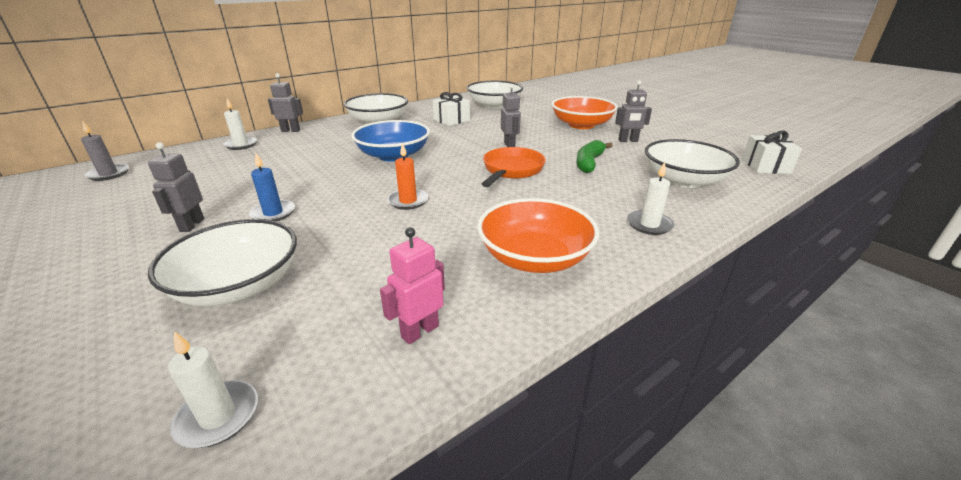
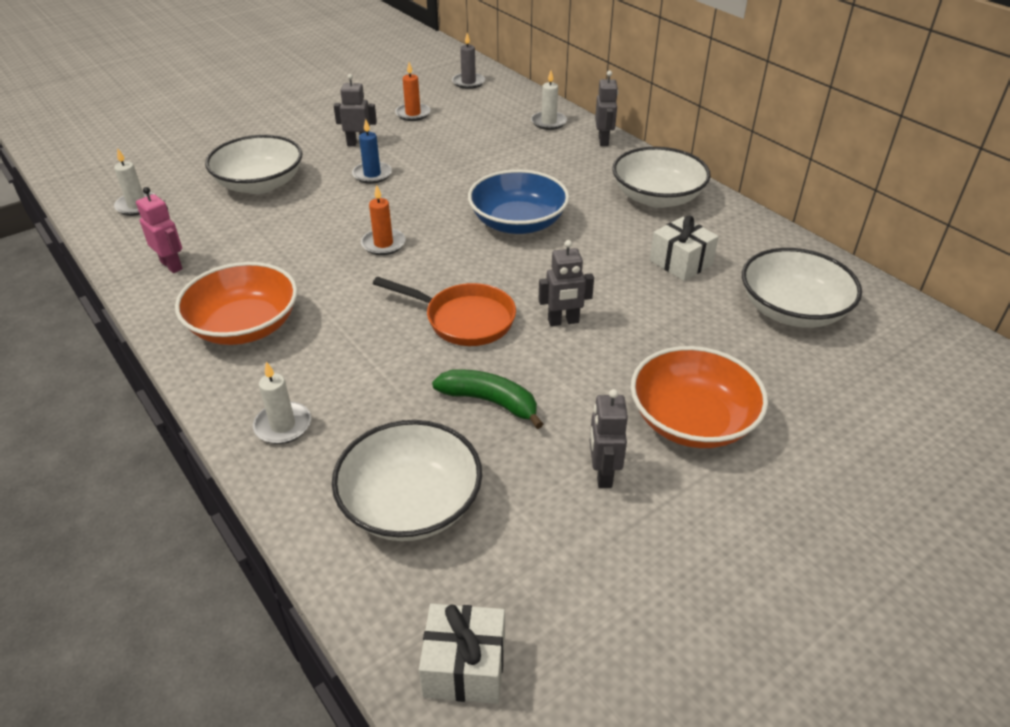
camera: 90 degrees right, 10 degrees up
(149, 199) = (413, 114): none -> orange candle

